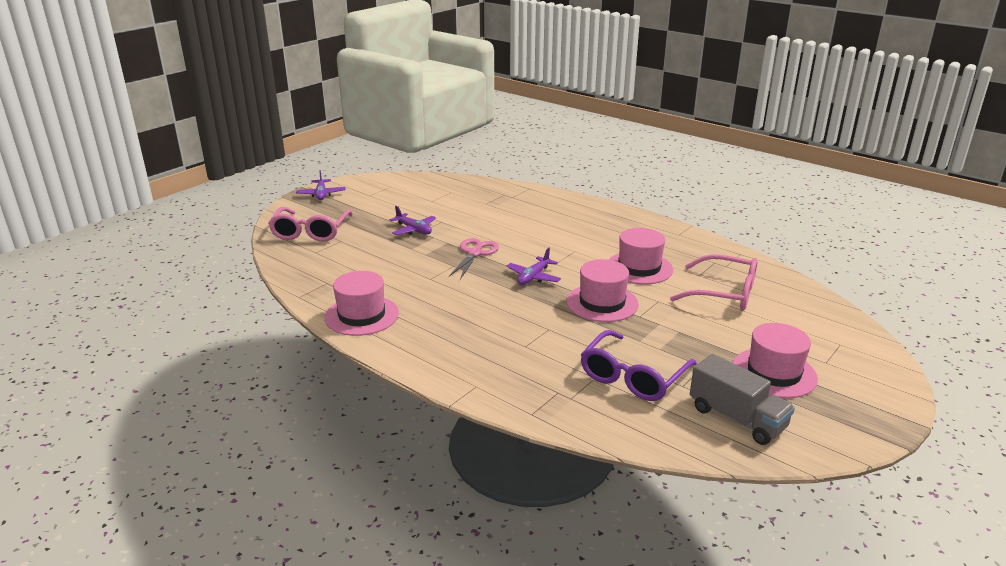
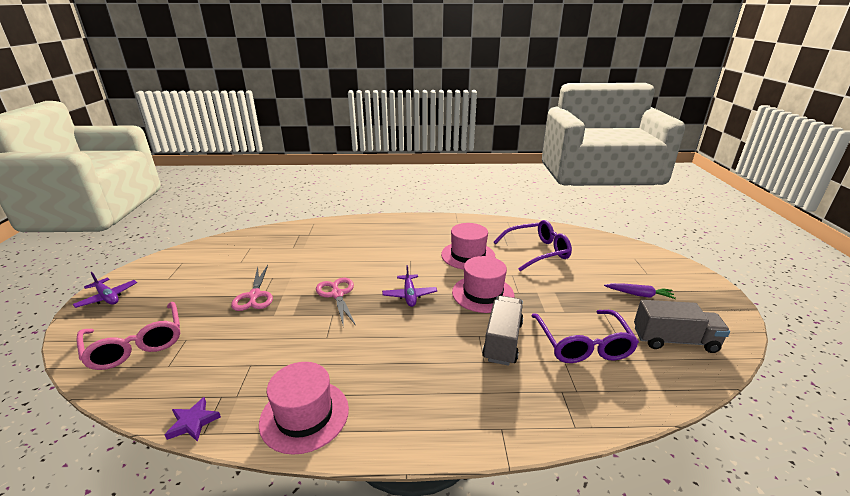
camera: 40 degrees left, 0 degrees up
(299, 289) = (193, 422): none -> purple star
(414, 230) = (254, 295): purple plane -> pink scissors
(563, 341) = (502, 341): none -> grey truck
(724, 293) = (537, 251): pink glasses -> purple glasses
(774, 373) = (639, 295): pink hat -> purple carrot

